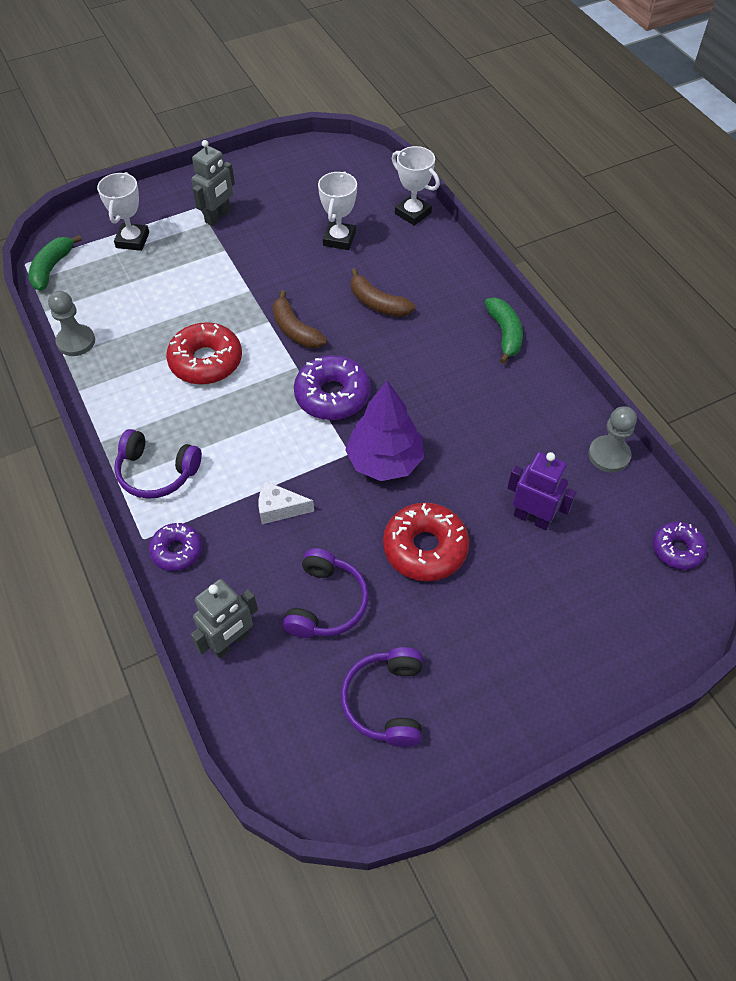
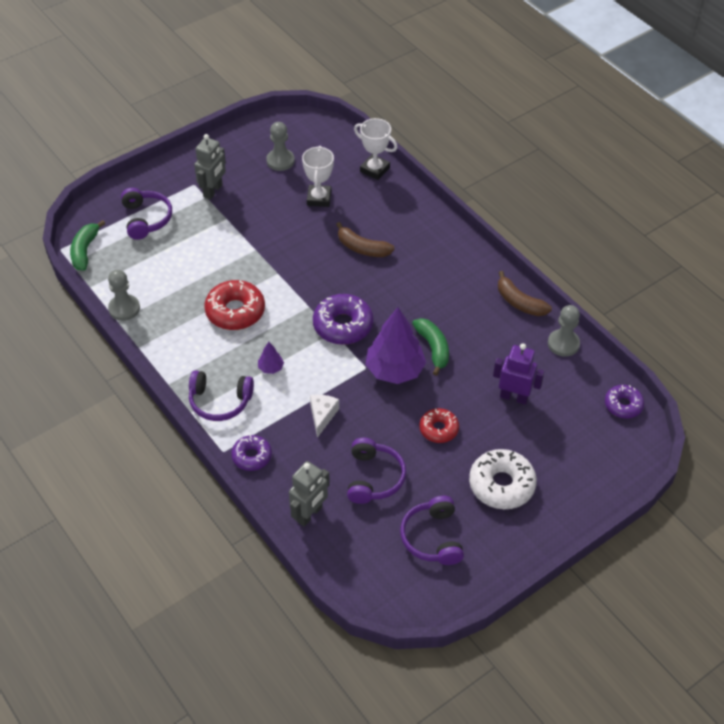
camera: 10 degrees left, 5 degrees down
(132, 240) = (146, 219): white trophy -> purple headphones
(230, 437) = (271, 368): none -> purple tree
(279, 509) = (322, 416): white cheese -> white cheese turned 105 degrees clockwise
(295, 330) = (301, 277): brown banana -> brown banana (519, 302)
(304, 192) = (280, 161): none -> grey pawn
(425, 548) = (438, 429): red donut -> red donut, size x0.61
(494, 639) = (501, 485): none -> white donut
(504, 334) = (468, 261): green banana -> green banana (433, 348)

